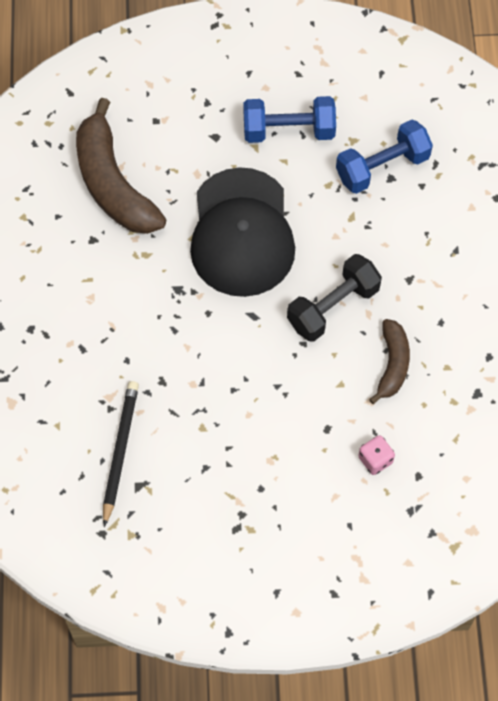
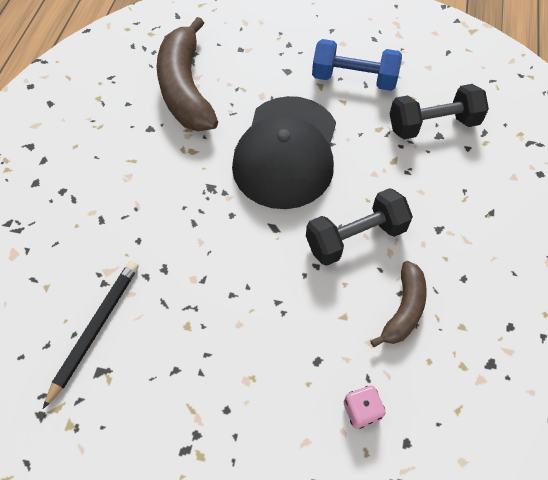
camera: 15 degrees right, 5 degrees down
(382, 167) = (433, 125): blue dumbbell -> black dumbbell

